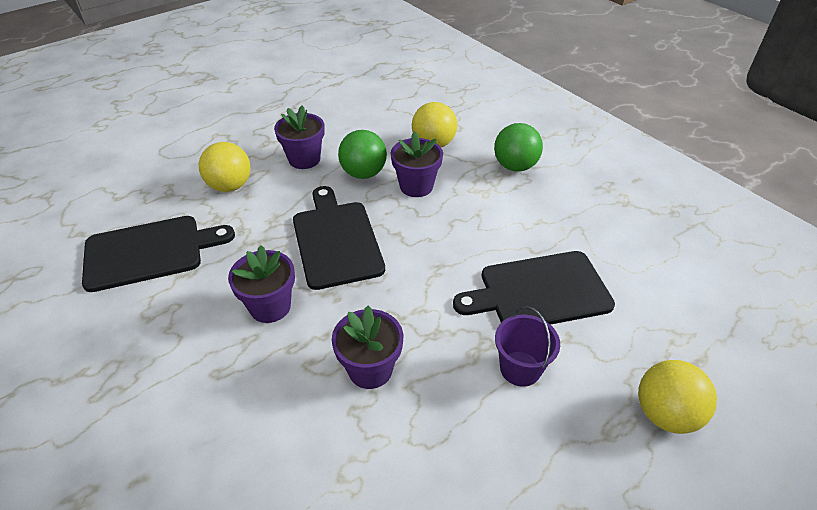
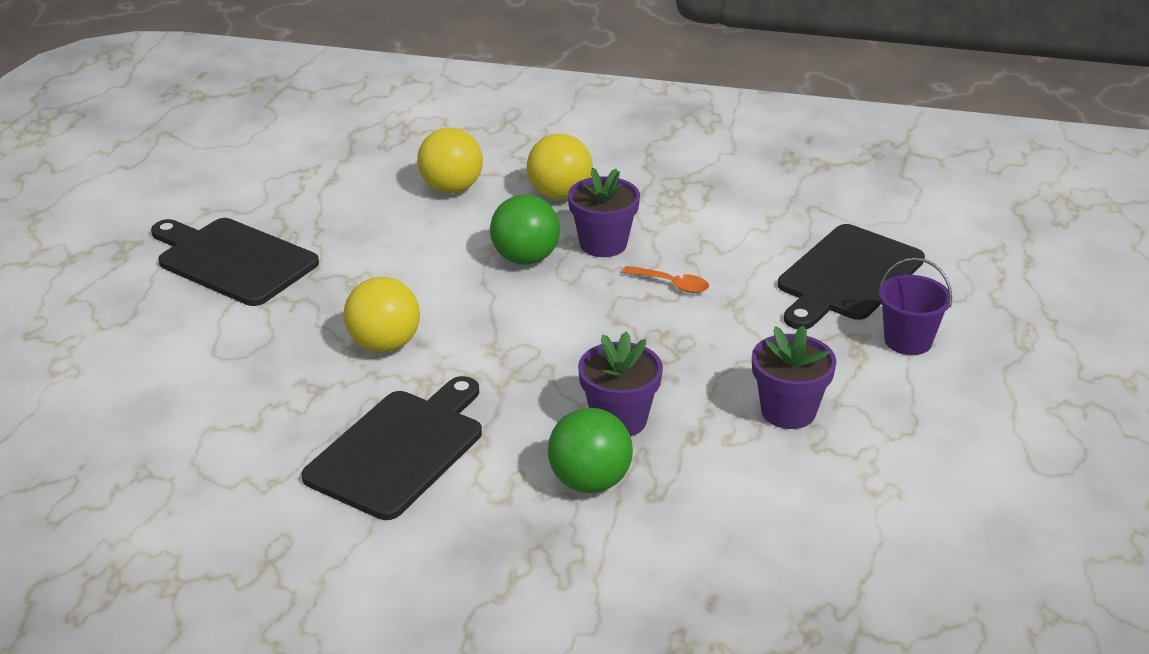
camera: 40 degrees left, 10 degrees down
(304, 159) = (430, 277): purple flower pot -> none
(336, 240) = (595, 333): black cutting board -> black cutting board (233, 260)
(420, 233) = (672, 284): none -> orange spoon
(515, 166) = (678, 178): green ball -> green ball (589, 482)
(665, 414) = (1047, 311): yellow ball -> yellow ball (451, 188)

